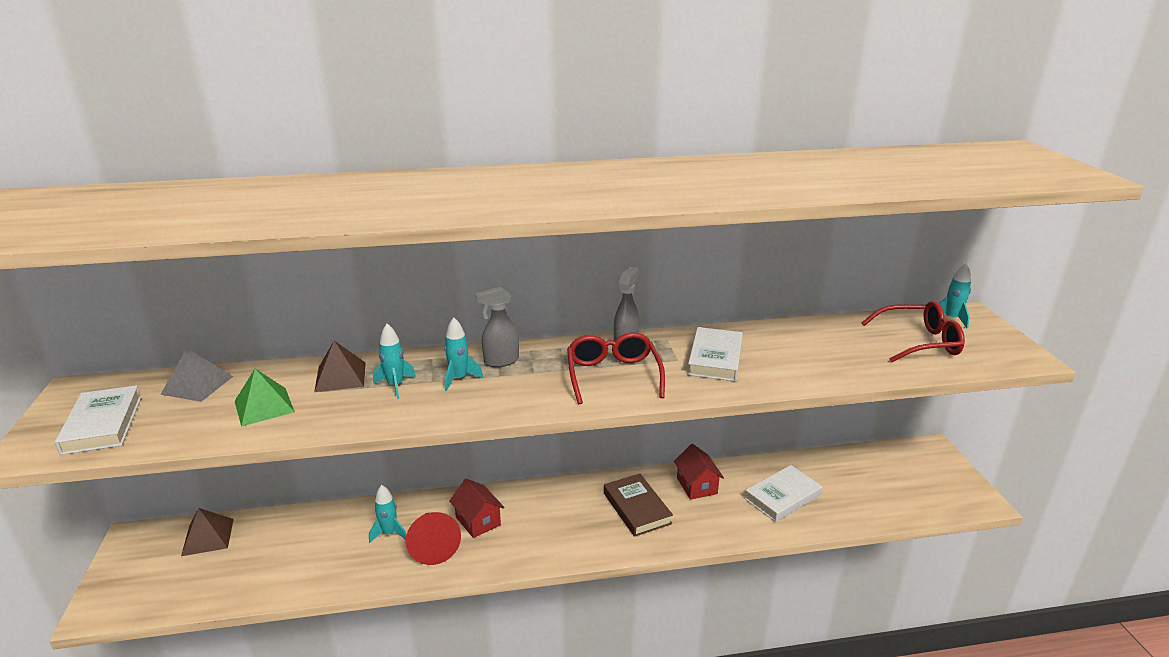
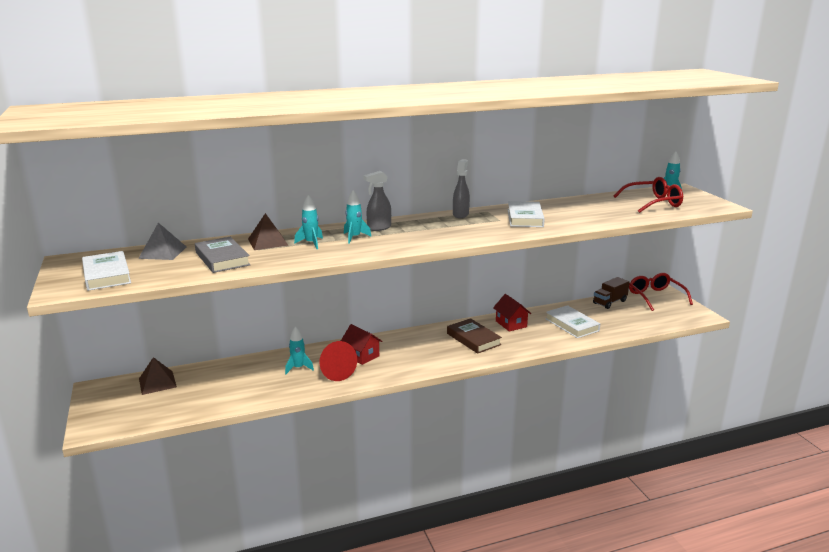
camera: 10 degrees left, 5 degrees down
(264, 406) = (222, 259): green pyramid -> grey book
(613, 375) = (460, 229): red glasses -> red glasses (655, 297)
(782, 497) = (572, 325): white book -> white book turned 75 degrees counterclockwise
(848, 459) = (609, 302): none -> brown truck

